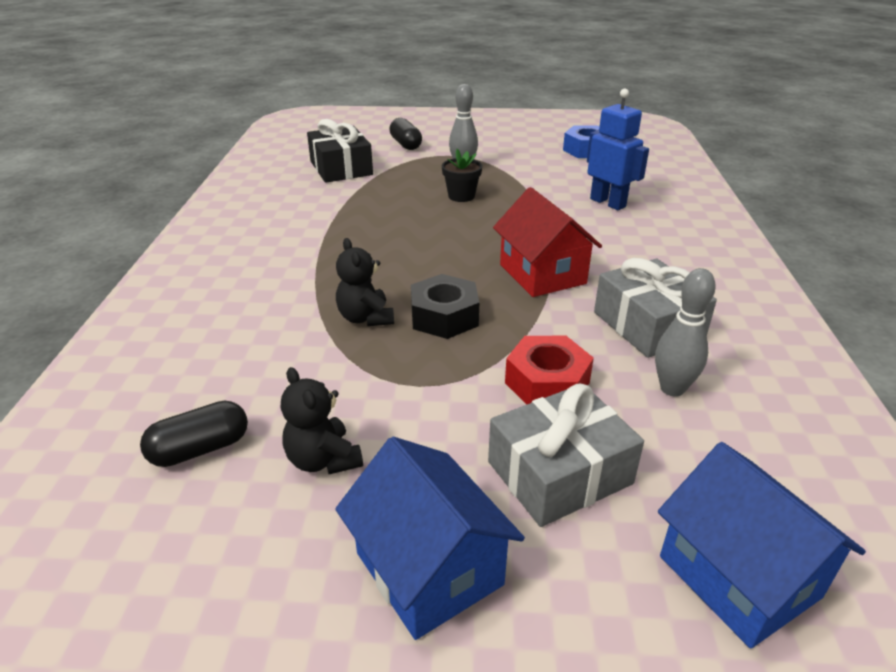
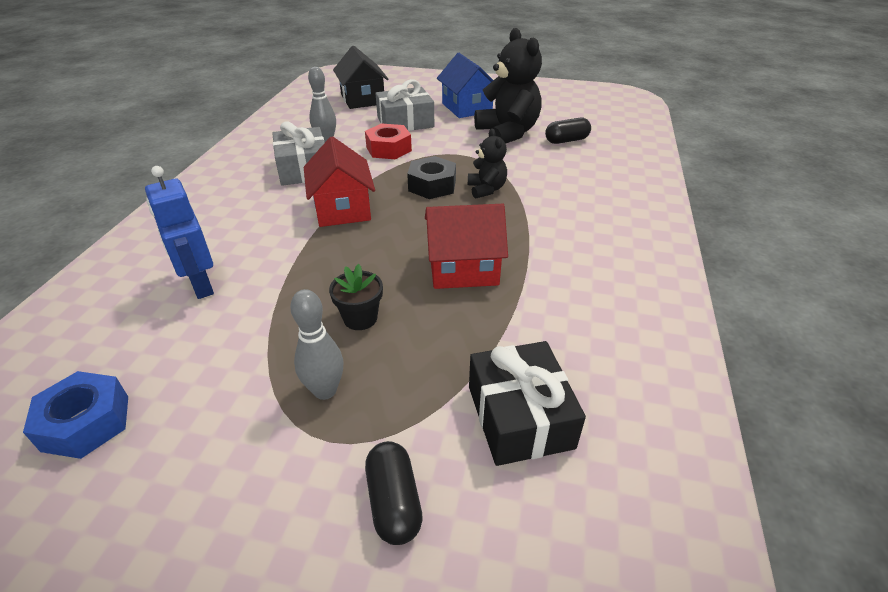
camera: 170 degrees left, 5 degrees up
(323, 460) = (507, 133): black teddy bear -> black teddy bear, size x1.87
(385, 231) = (463, 269): none -> red house
(739, 576) = (362, 99): blue house -> black house

